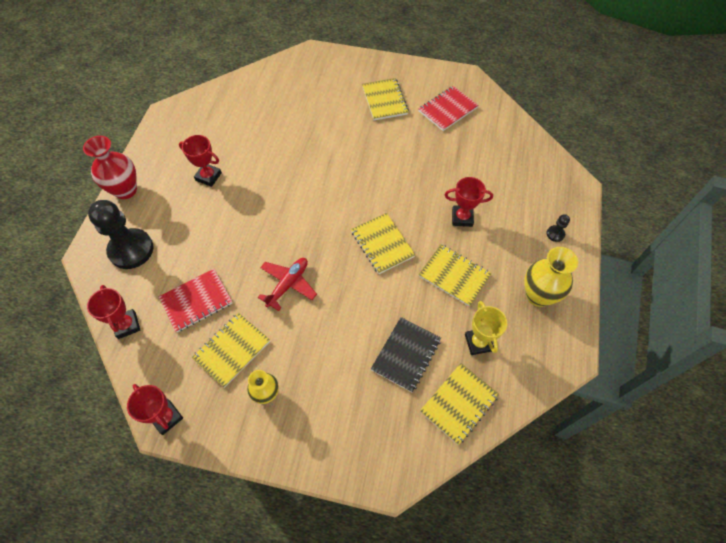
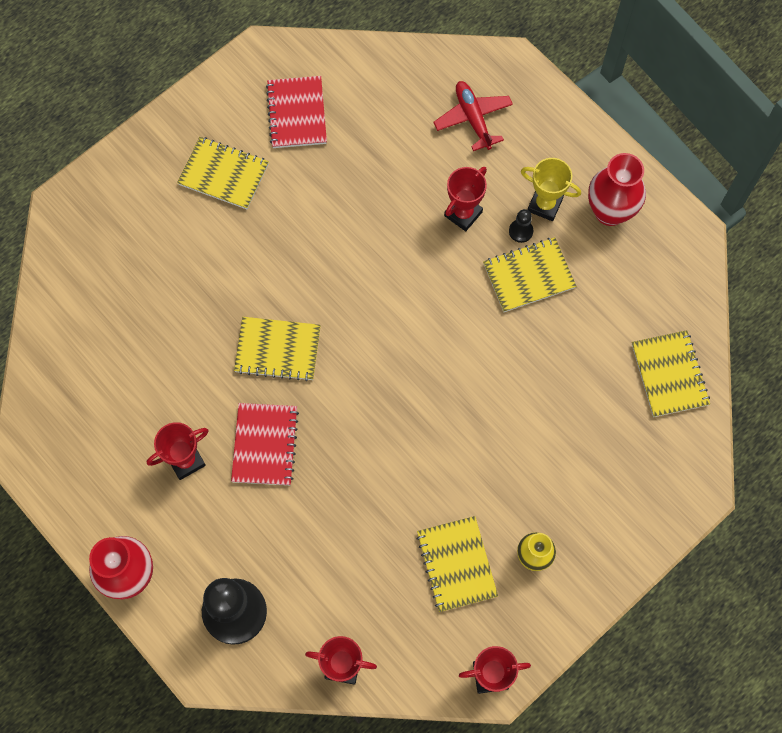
camera: 55 degrees left, 10 degrees up
(196, 301) = (365, 570): red notebook -> red notebook (265, 445)
(288, 284) = (415, 457): red plane -> red plane (473, 119)
(382, 244) = (435, 322): yellow notebook -> yellow notebook (278, 349)
(406, 355) = (585, 388): black notebook -> none
(478, 342) = (620, 309): yellow trophy -> yellow trophy (545, 205)
(538, 295) = (610, 211): yellow vase -> red vase
(555, 234) = (552, 136): black pawn -> black pawn (520, 231)

